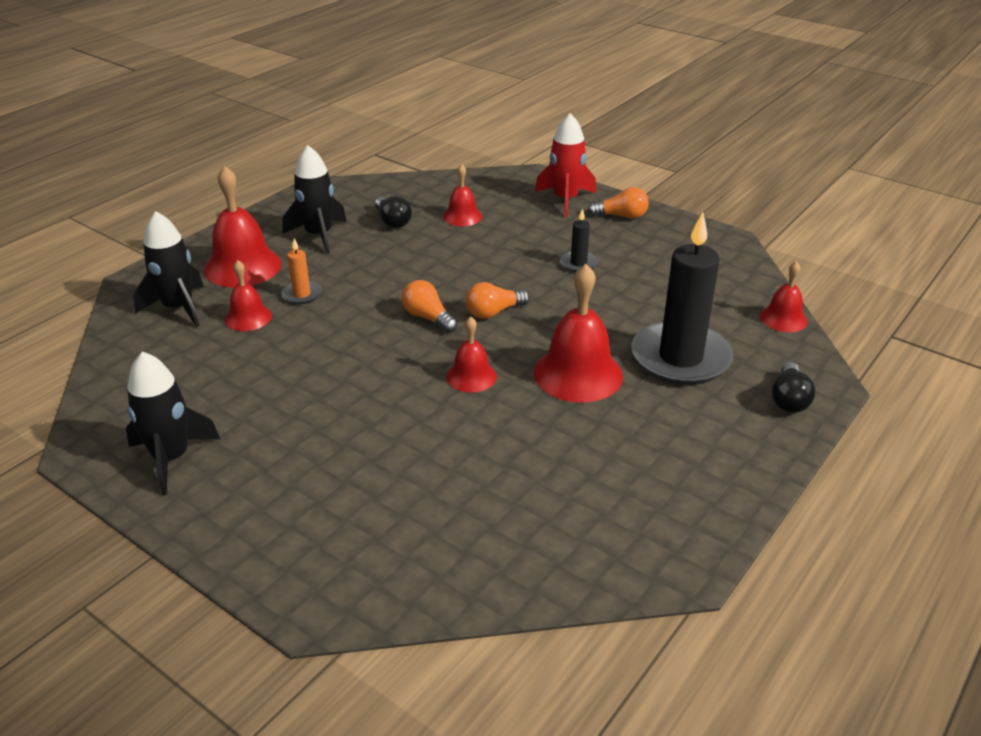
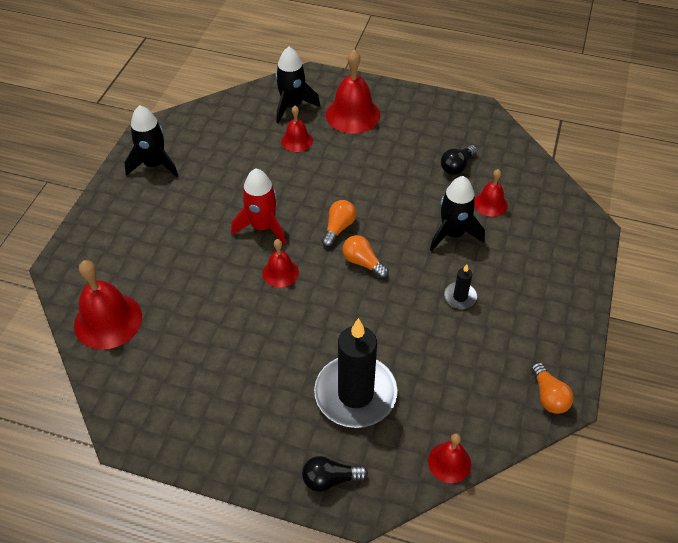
camera: 70 degrees right, 15 degrees up
(302, 294) = (334, 155): orange candle -> none
(319, 235) = (413, 135): black rocket -> black rocket (453, 234)
(565, 200) = (562, 262): red rocket -> red rocket (262, 227)
(578, 374) = (307, 332): red bell -> red bell (108, 320)
(621, 216) = (558, 309): orange light bulb -> orange light bulb (548, 396)

